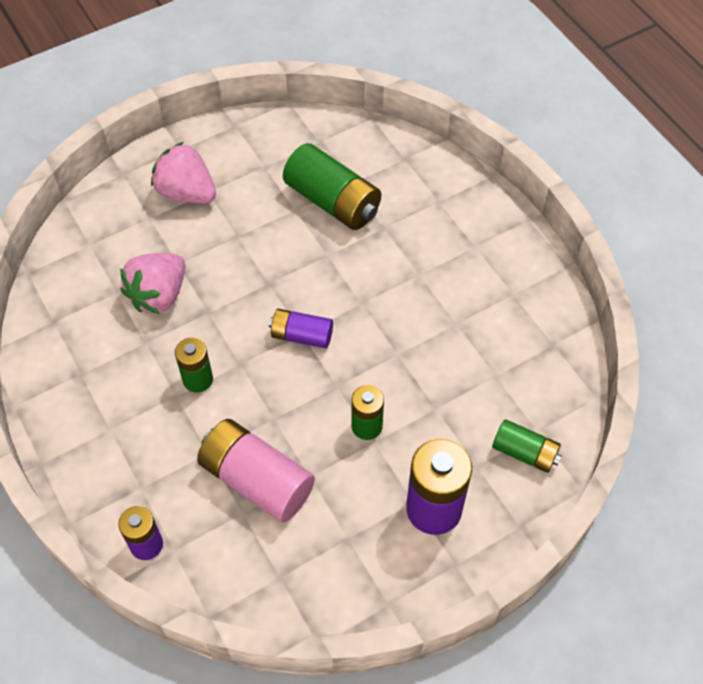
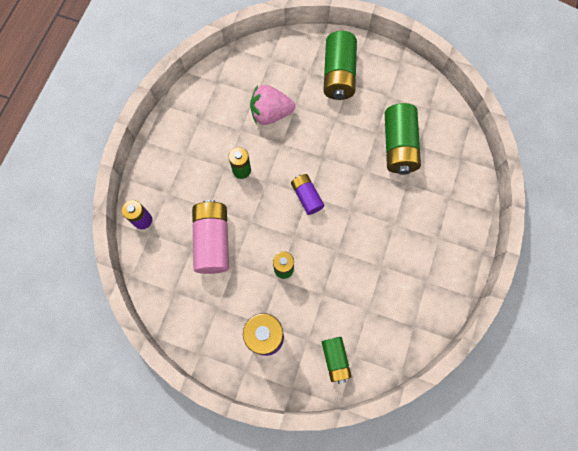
camera: 50 degrees right, 15 degrees up
(186, 193) = (338, 75): pink strawberry -> green battery

